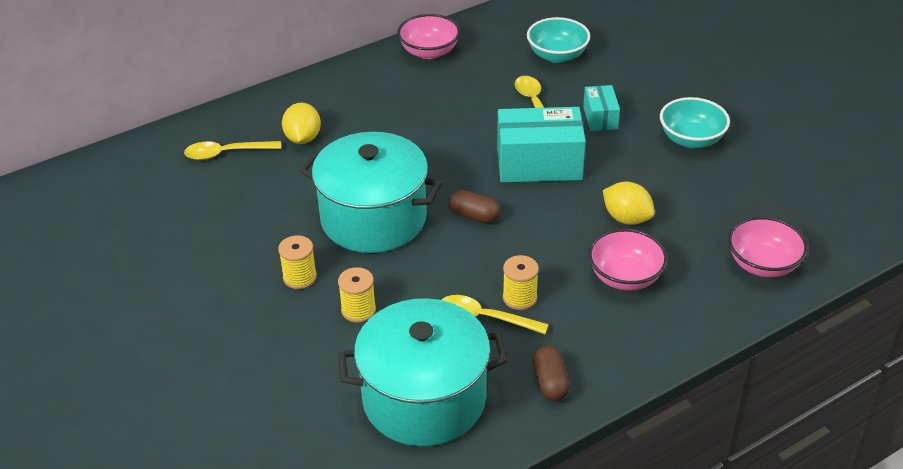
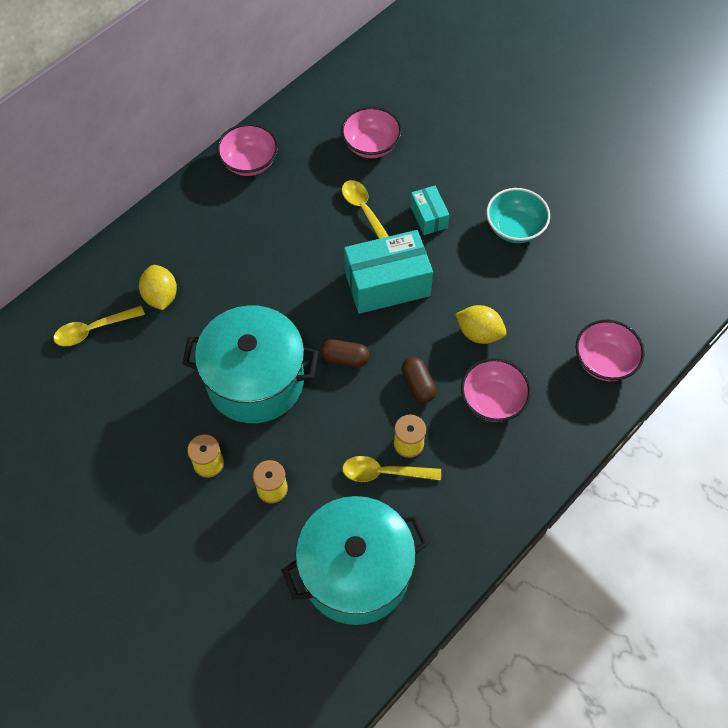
camera: 15 degrees left, 20 degrees up
(550, 383) = (457, 530): brown capsule -> brown capsule (418, 384)
(557, 55) = (371, 145): turquoise bowl -> pink bowl

